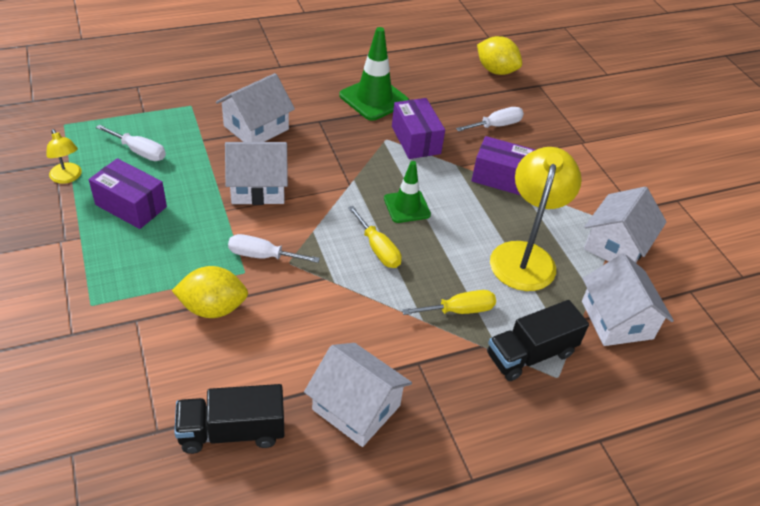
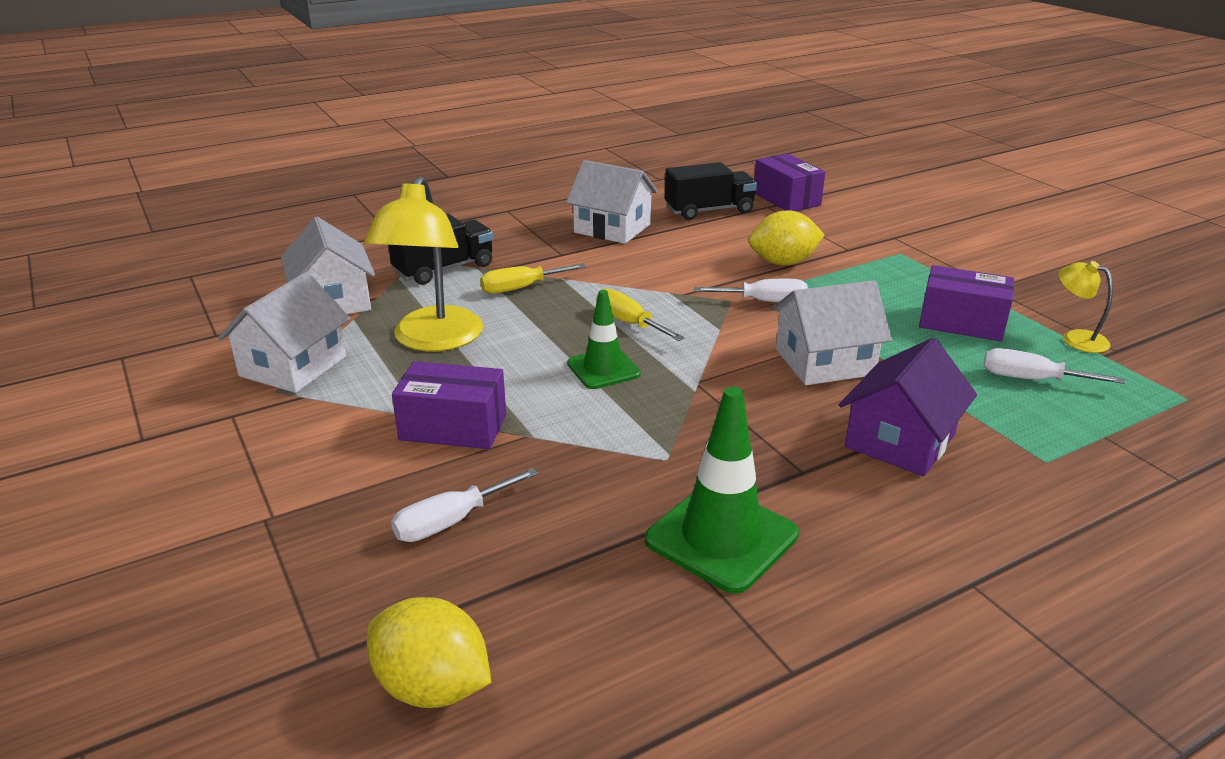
camera: 175 degrees right, 15 degrees down
(256, 127) = (900, 441): white house -> purple house
(416, 140) = (611, 465): purple box -> purple box (786, 199)

